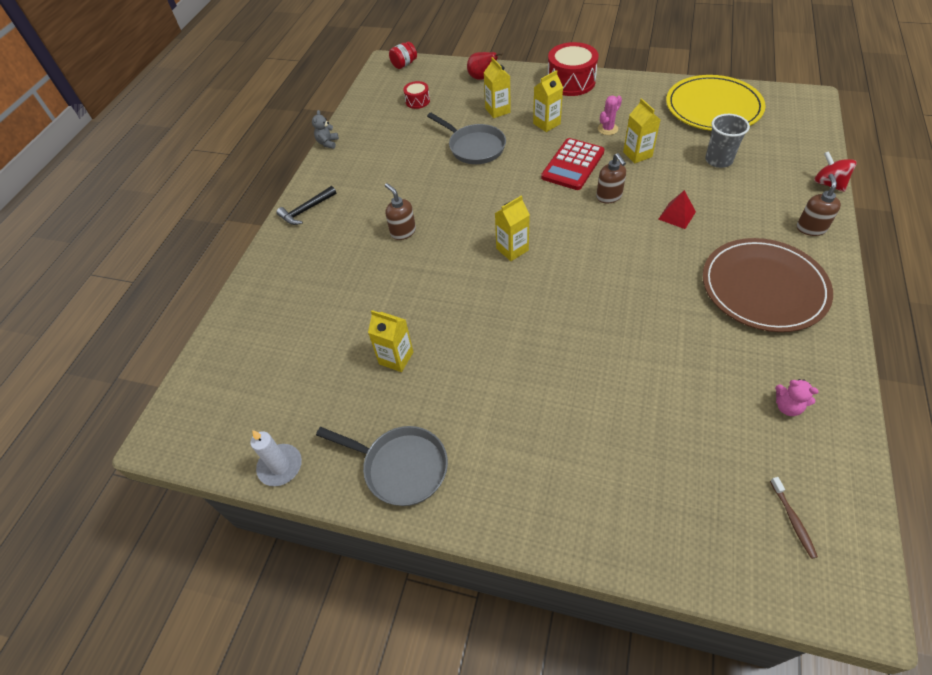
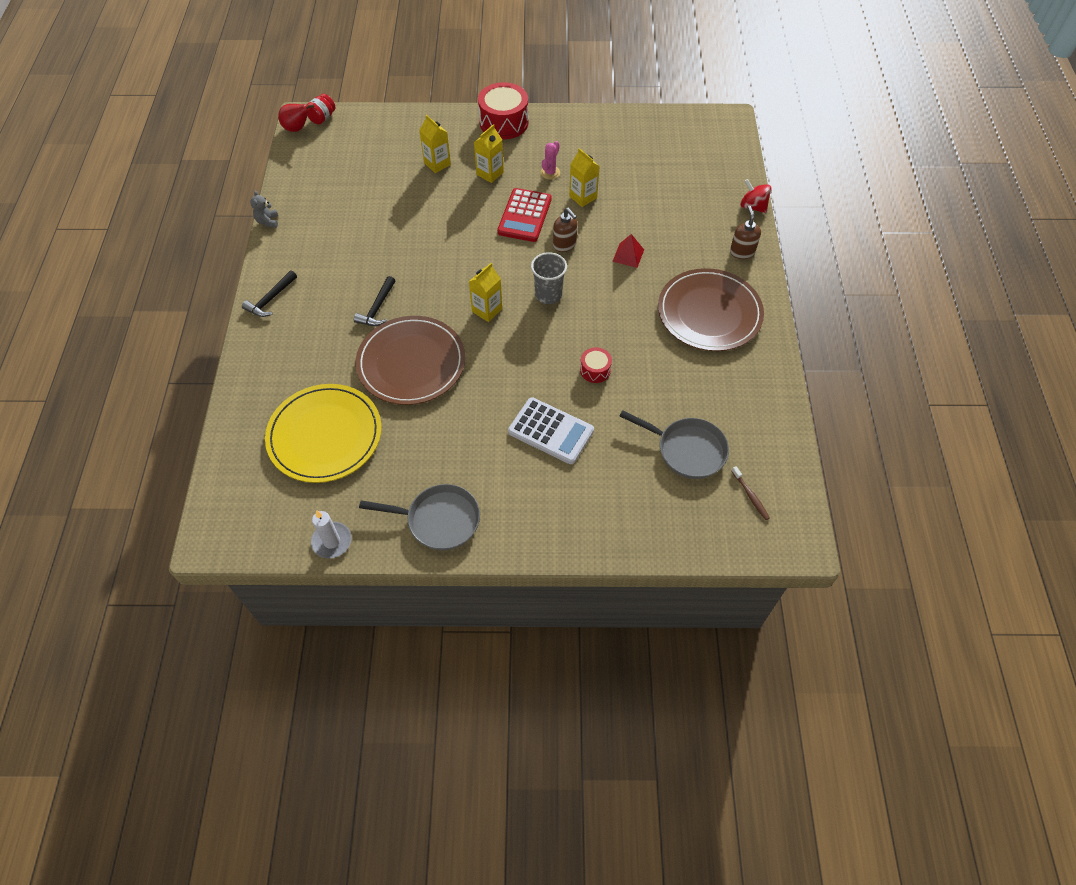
camera: 20 degrees left, 5 degrees up
(396, 358) = (407, 429): yellow carton -> none
(403, 232) = (377, 308): brown soap dispenser -> black hammer
(417, 101) = (350, 161): red drum -> red drum (595, 370)
(420, 290) = (411, 363): none -> brown plate
(474, 147) = (423, 208): grey pan -> grey pan (687, 450)
(482, 78) = (411, 126): red pear -> red pear (297, 129)
(552, 389) = (551, 431): none -> white calculator
(713, 107) = (644, 138): yellow plate -> yellow plate (325, 435)
(718, 160) = (657, 194): grey cup -> grey cup (548, 295)
(787, 406) = (738, 411): pink teddy bear -> none

